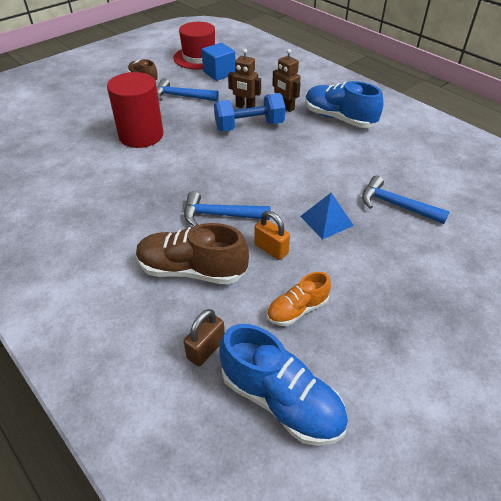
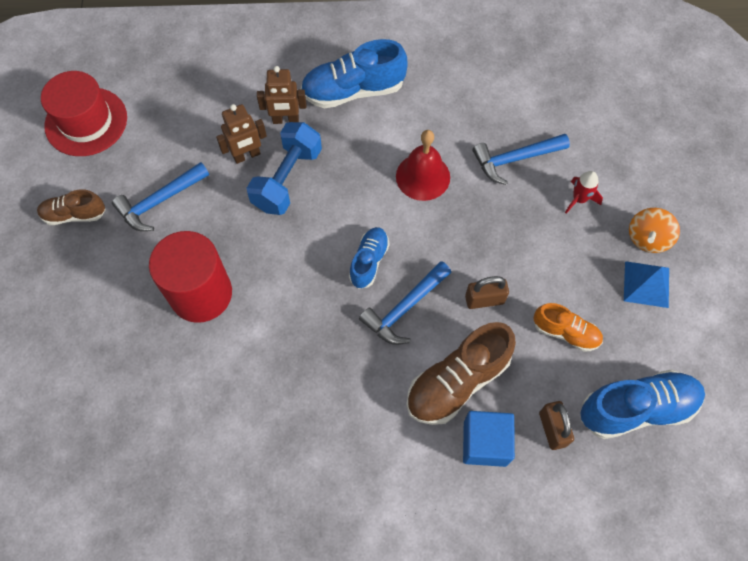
camera: 50 degrees left, 20 degrees up
(219, 73) = (147, 128): blue cube -> blue cube (485, 443)
(235, 183) = (369, 261): none -> blue shoe
(271, 249) = (484, 300): orange padlock -> brown padlock
(297, 309) = (565, 332): orange shoe -> orange shoe turned 75 degrees counterclockwise
(323, 173) = (423, 176): none -> red bell
(326, 220) = (487, 228): blue pyramid -> blue pyramid (646, 284)
(415, 255) = (579, 199): none -> red rocket
(441, 315) = (647, 239): none -> orange spinning top

